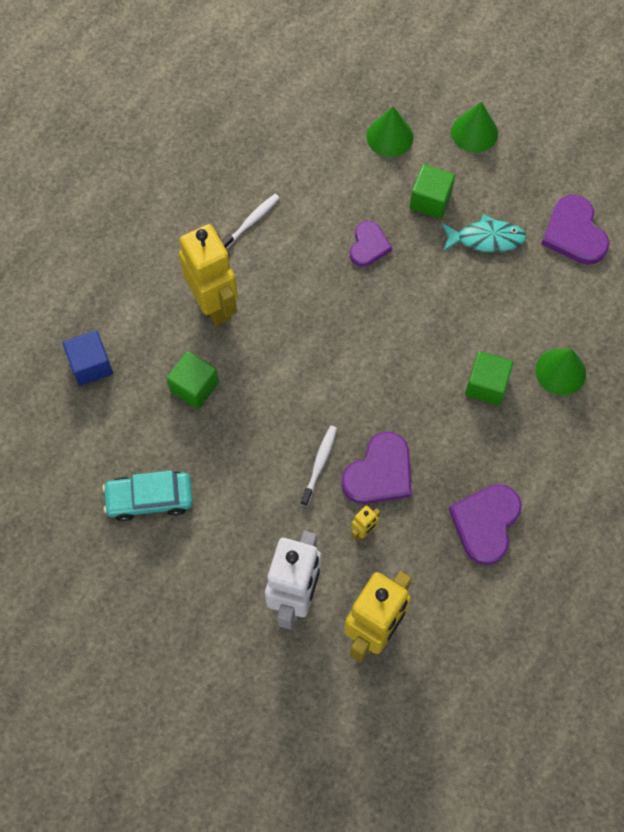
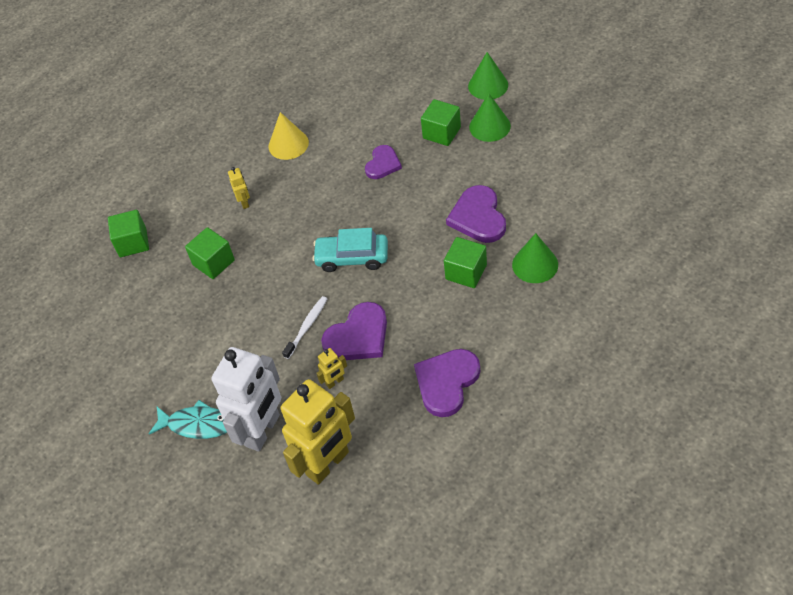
camera: 15 degrees right, 15 degrees down
(91, 365) = (133, 243): blue cube -> green cube
(150, 499) = (155, 346): turquoise car -> turquoise car (352, 257)
(214, 304) = (244, 202): yellow robot -> yellow robot, size x0.41
(251, 221) = (288, 144): white toothbrush -> yellow cone
(389, 136) = (416, 87): green cone -> green cone (489, 126)
(486, 239) = (485, 162): turquoise fish -> turquoise fish (197, 424)
(574, 233) = (563, 160): purple heart -> purple heart (478, 217)

